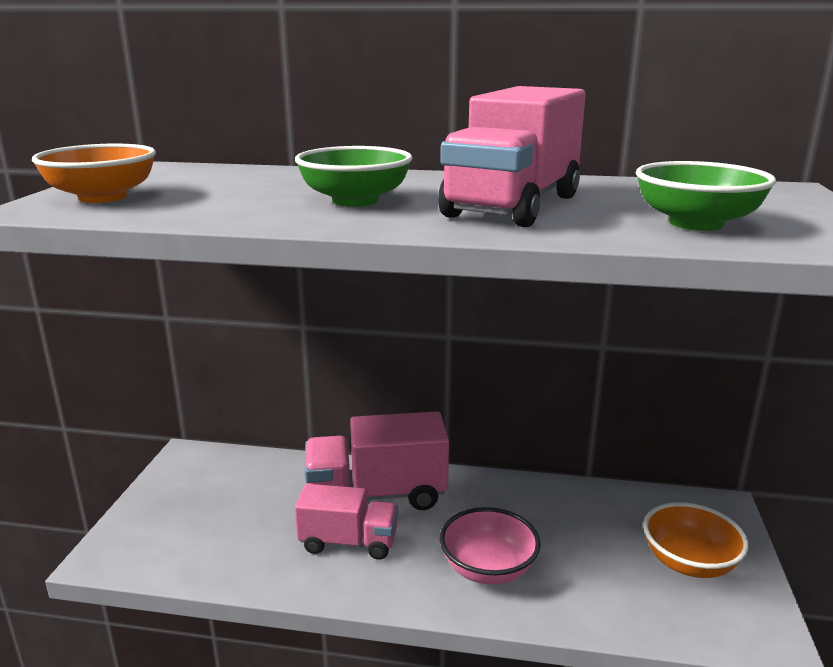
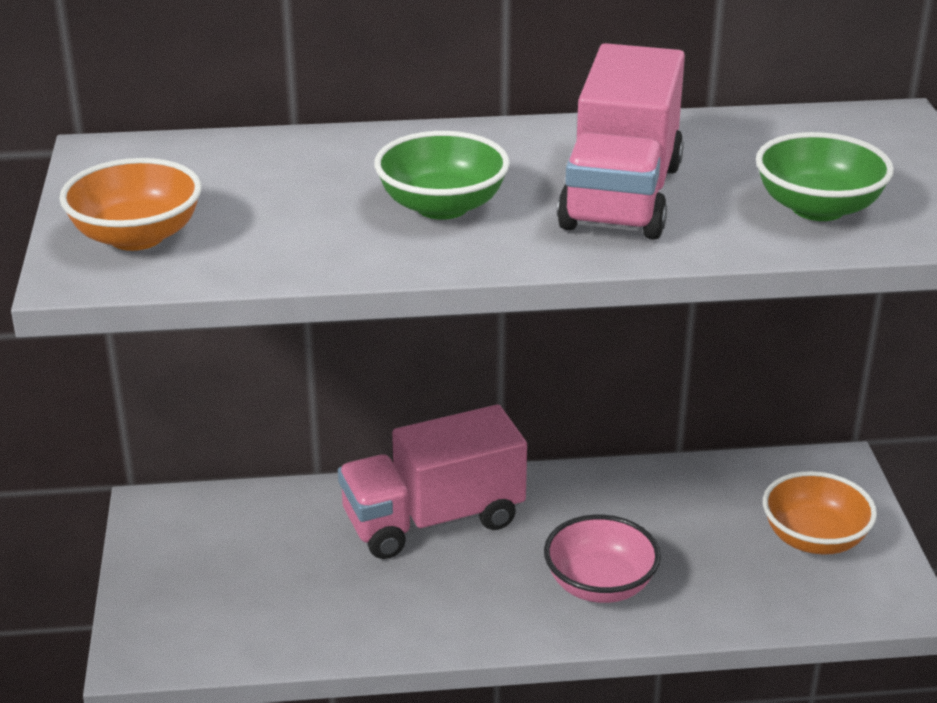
camera: 15 degrees left, 10 degrees up
(348, 542) = (427, 584): pink truck -> none

